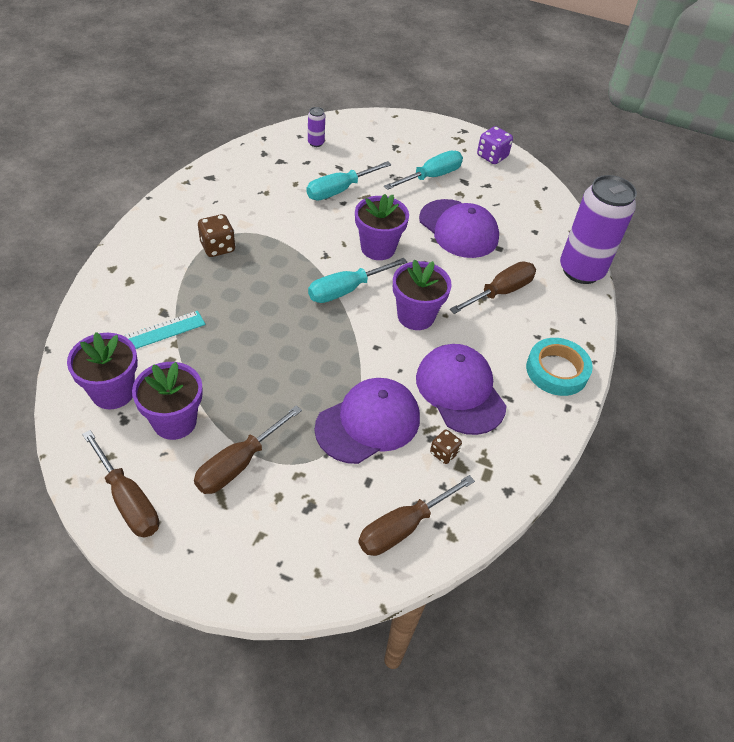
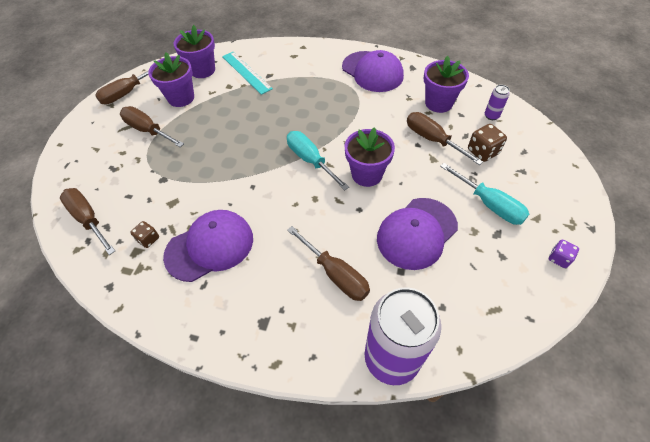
camera: 90 degrees right, 5 degrees up
(218, 247) = (337, 86): brown dice -> brown dice (482, 152)
(339, 190) = (433, 140): turquoise screwdriver -> brown screwdriver
(368, 423) = (178, 190): purple cap -> purple cap (372, 72)
(415, 316) = (290, 208): purple flower pot -> purple flower pot (438, 103)
(492, 156) = (559, 258): purple dice -> purple dice, size x0.64
(557, 370) = (238, 327): turquoise tape -> none

